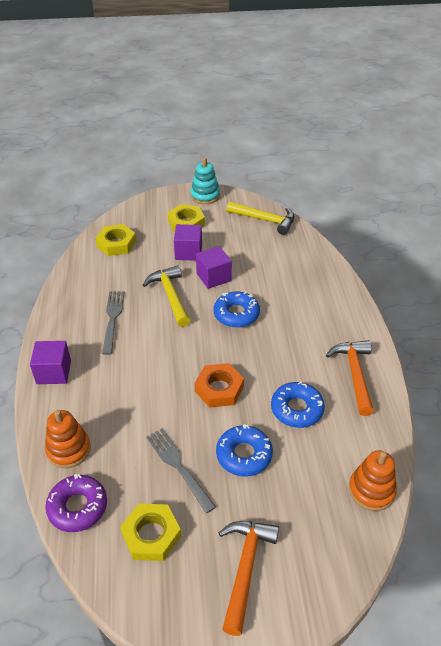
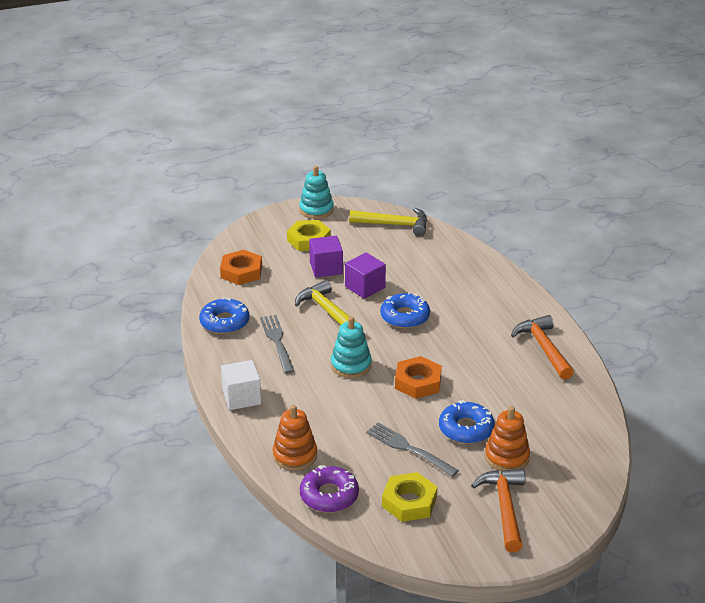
camera: 15 degrees left, 10 degrees down
(53, 372) = (242, 397): purple cube -> white cube
(116, 244) = (241, 272): yellow nut -> orange nut
(166, 357) = (351, 365): none -> turquoise stacking toy
(297, 409) = (500, 385): blue donut -> blue donut (224, 322)
(371, 490) = (592, 433): orange stacking toy -> orange stacking toy (507, 457)

